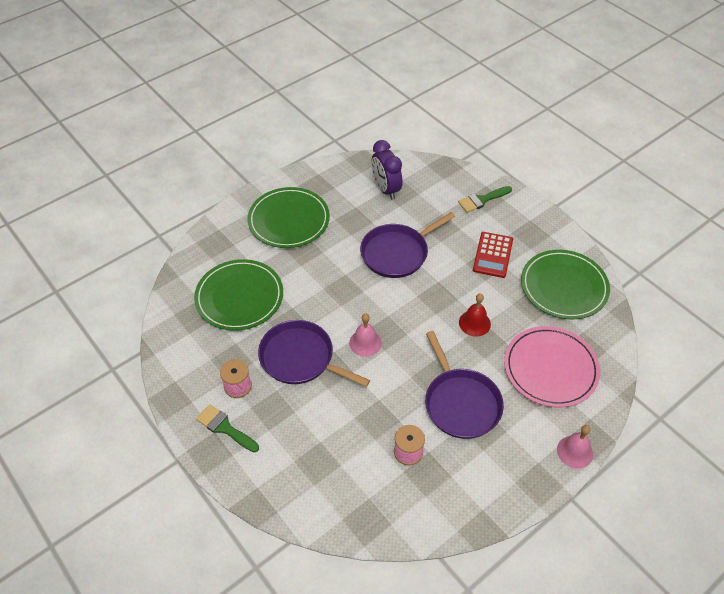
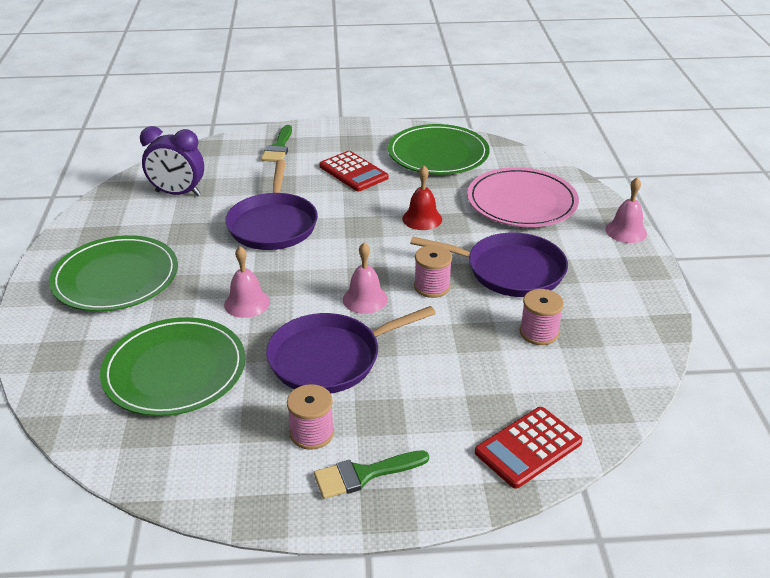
camera: 55 degrees left, 15 degrees down
(299, 497) = (528, 447): none -> red calculator
(315, 290) = (247, 303): none -> pink bell
(406, 369) = (432, 287): none -> pink spool

